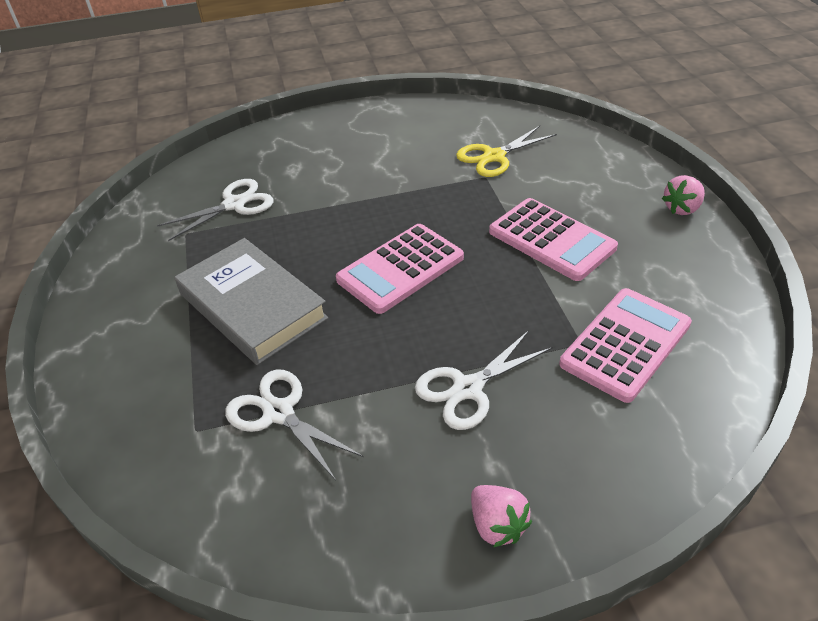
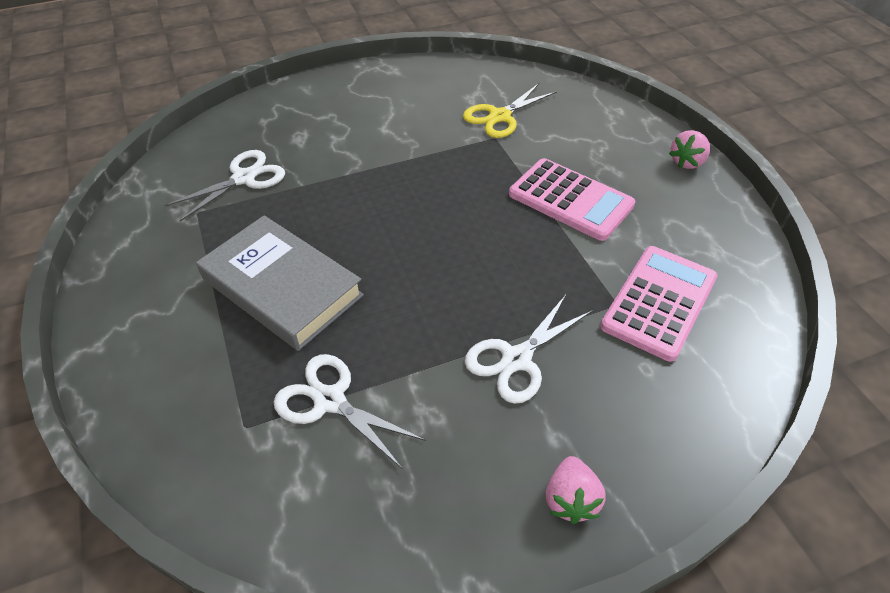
camera: 10 degrees left, 5 degrees up
(400, 269) = (428, 238): pink calculator -> none
(497, 525) = (570, 499): pink strawberry -> pink strawberry turned 45 degrees clockwise

